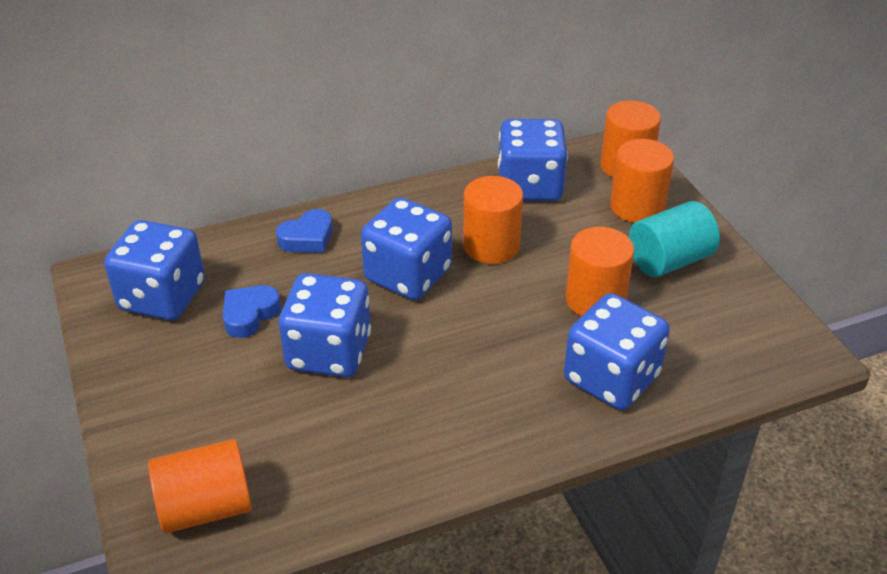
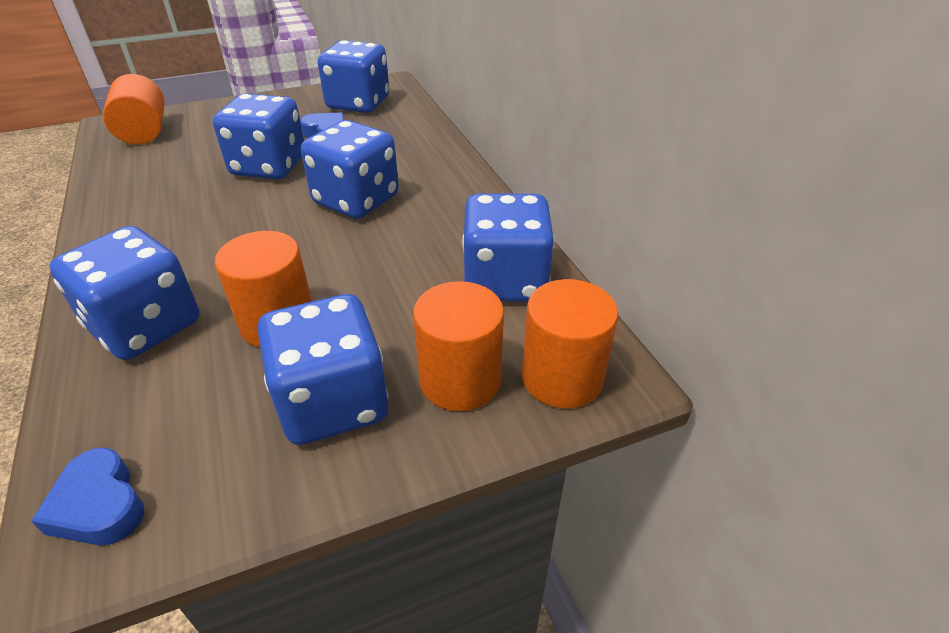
camera: 90 degrees right, 0 degrees up
(307, 238) = (420, 151): blue heart -> blue heart (99, 505)
(491, 246) = (392, 249): orange cylinder -> none
(669, 261) = (333, 402): turquoise cylinder -> blue dice

